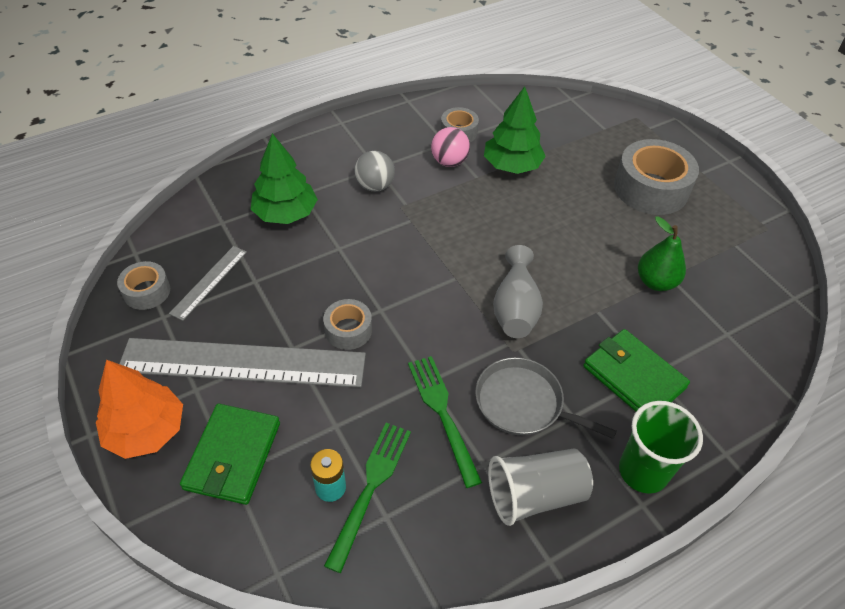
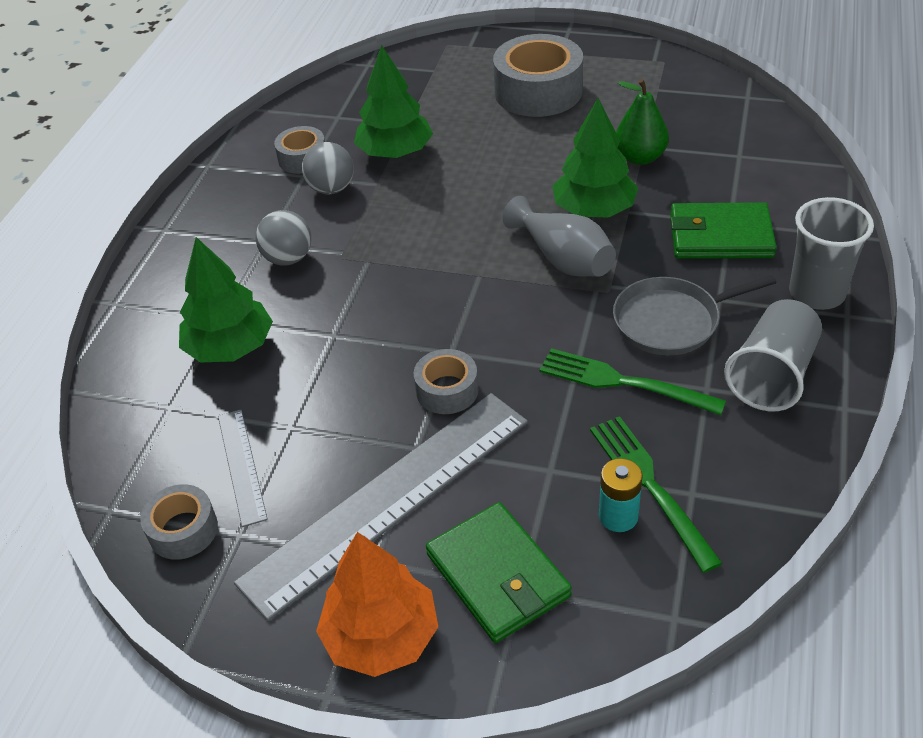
camera: 40 degrees left, 5 degrees down
(449, 162) = (331, 189): pink ball -> grey ball
(577, 292) = (594, 210): none -> green tree
(643, 471) = (816, 293): green cup -> grey cup

